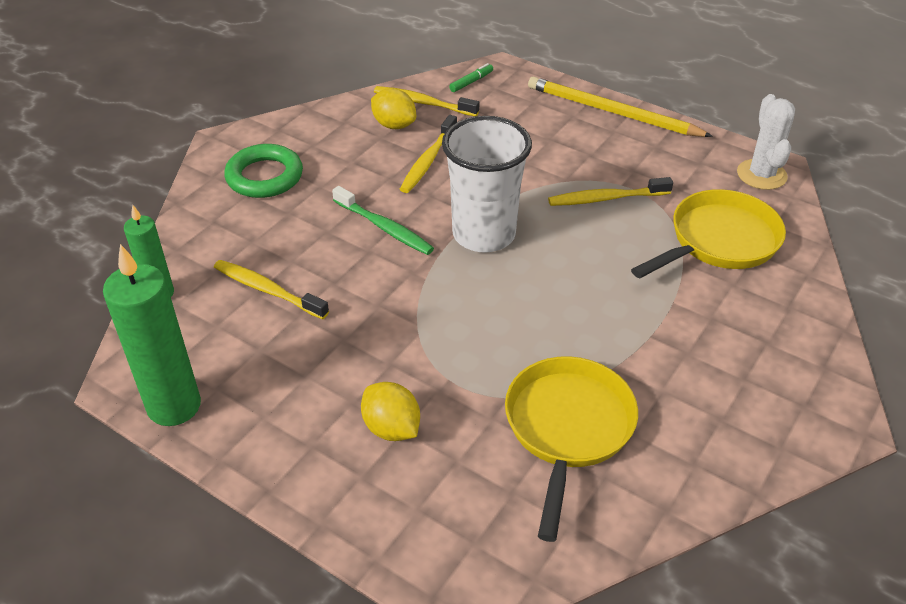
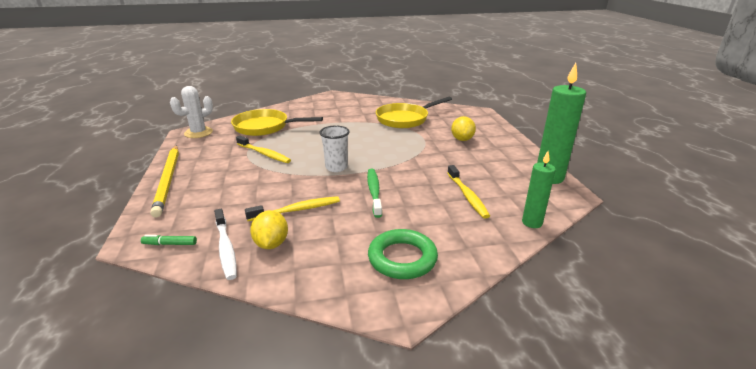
camera: 135 degrees left, 15 degrees down
(423, 103) = (226, 248): yellow toothbrush -> white toothbrush
(484, 234) = (336, 167): white cup -> white cup, size x0.58

